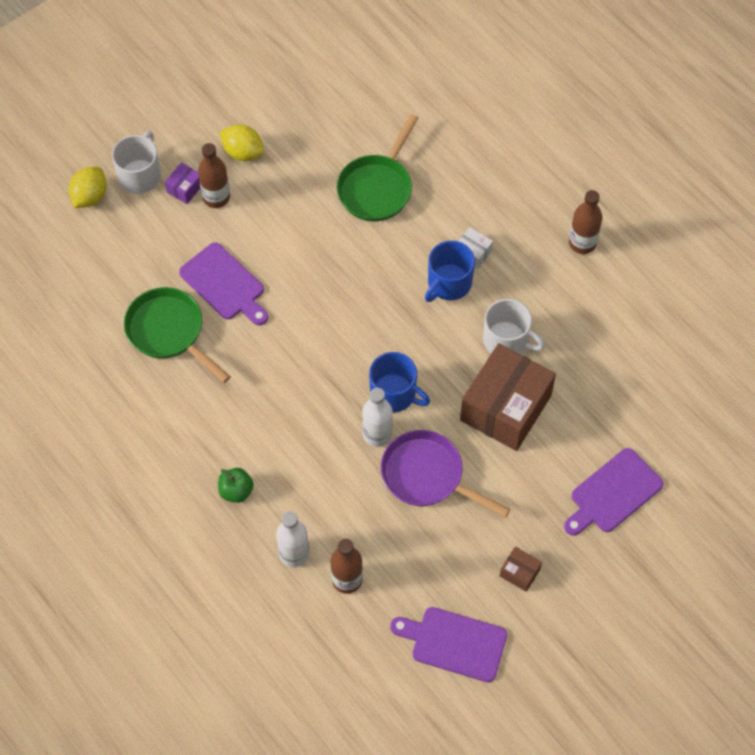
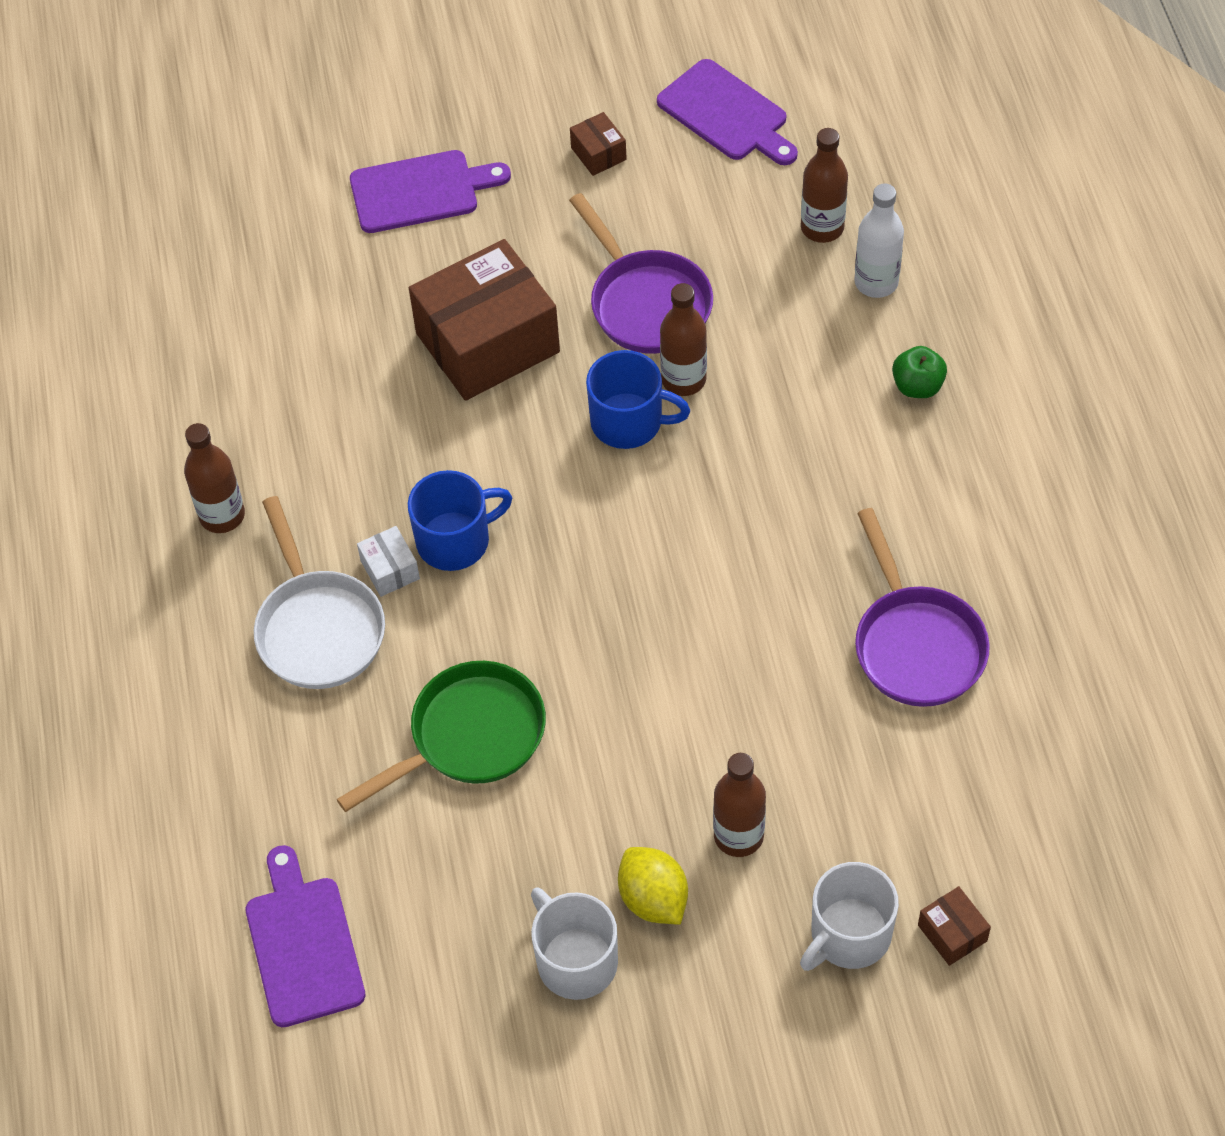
camera: 150 degrees left, 5 degrees down
(90, 196) = (952, 933): yellow lemon -> brown box
(169, 332) = (916, 645): green pan -> purple pan
(185, 188) = (783, 876): purple box -> none
(225, 284) = (794, 683): purple cutting board -> purple cutting board (303, 944)
(377, 434) = (683, 380): white bottle -> brown bottle
(394, 393) = (628, 422): blue mug -> blue mug turned 135 degrees clockwise
(489, 207) = (318, 628): none -> white pan
(506, 341) = (426, 426): white mug -> white mug (575, 960)

